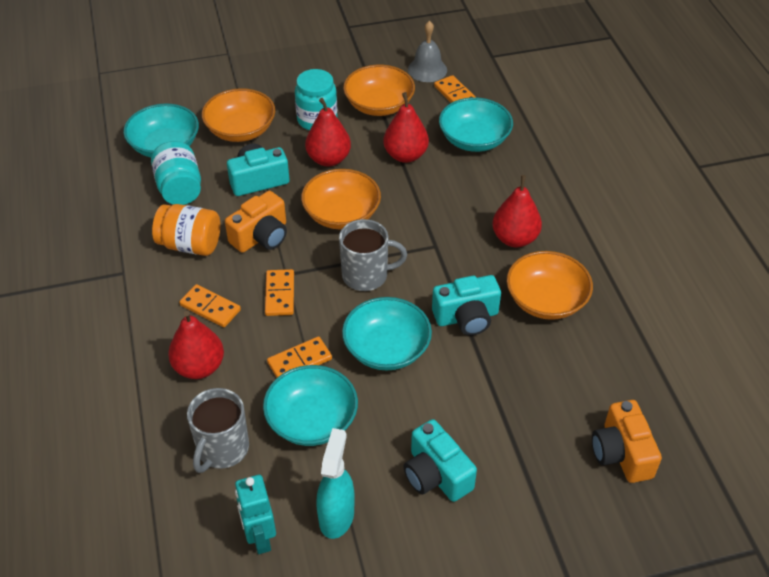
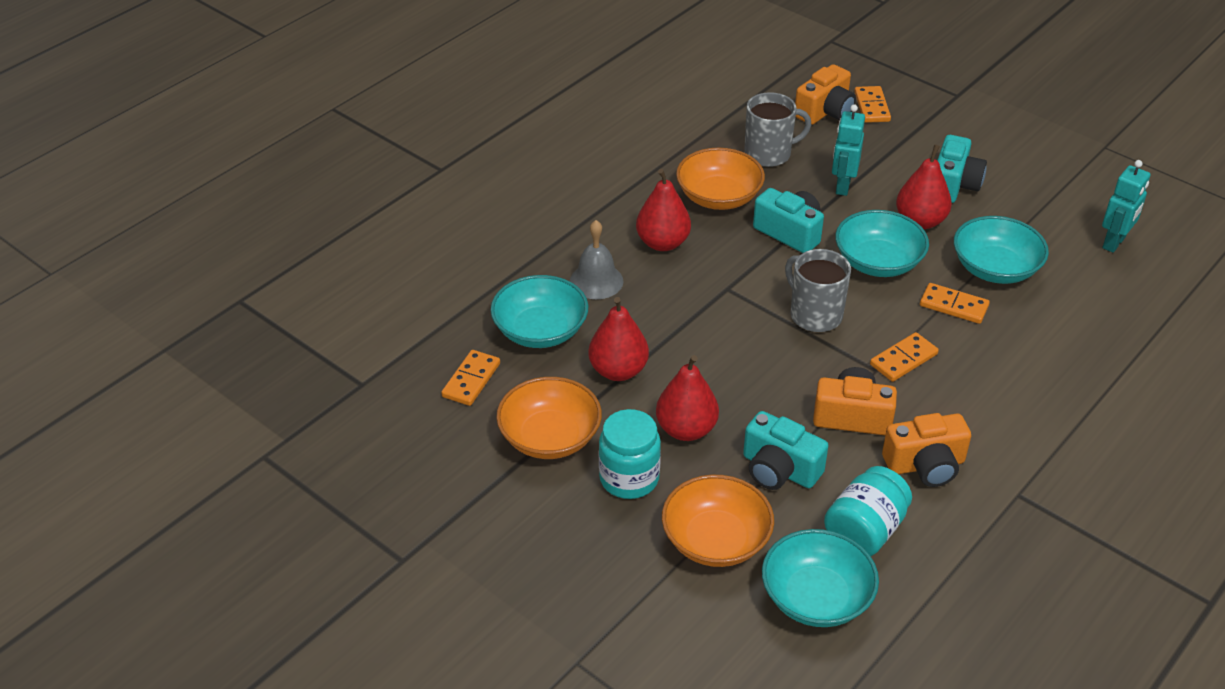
camera: 125 degrees left, 5 degrees down
(190, 245) = (925, 465): orange jar -> orange camera
(199, 367) = (1038, 364): red pear -> red pear (920, 221)
(210, 308) = (975, 398): orange domino -> orange domino (872, 107)
(222, 449) = (1083, 303): grey mug -> grey mug (769, 154)
(336, 516) = (1048, 215): turquoise spray bottle -> none
(341, 214) = (756, 373): orange bowl -> none
(427, 69) = (440, 428): grey bell -> grey bell (596, 281)
(498, 390) = (842, 186): none -> turquoise robot

